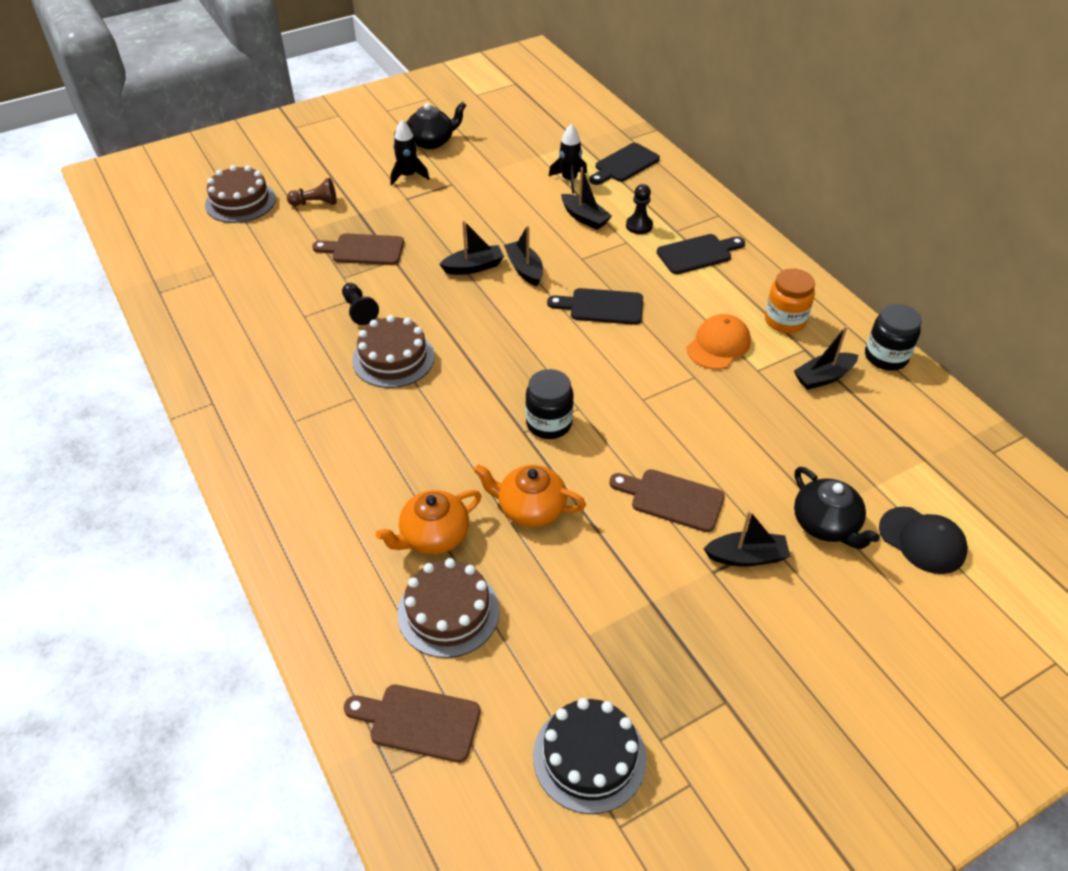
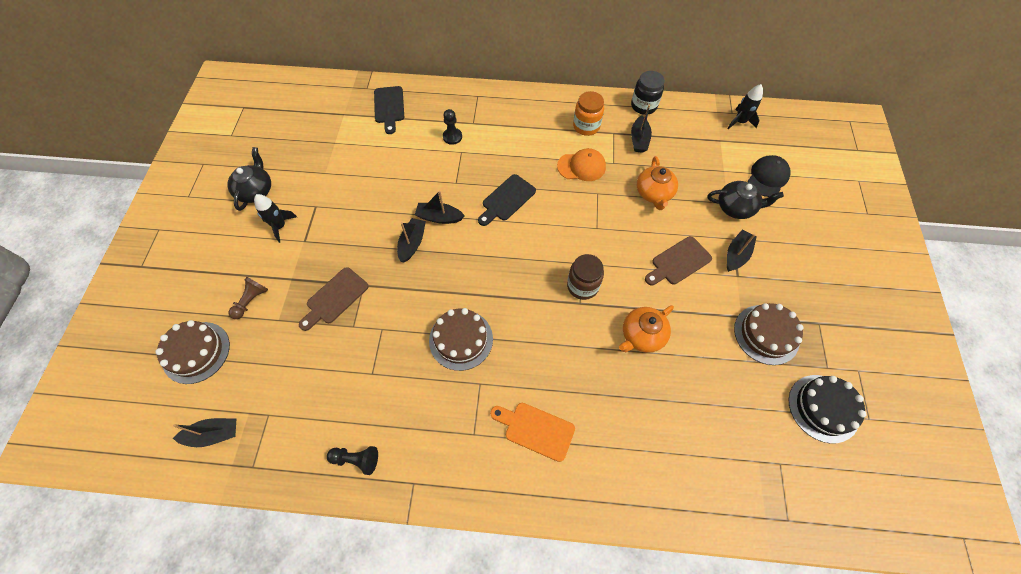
camera: 55 degrees left, 15 degrees up
(335, 467) = (535, 429): none -> orange cutting board
(359, 310) = (396, 335): black pawn -> black pawn (356, 459)
(419, 722) = (761, 486): brown cutting board -> none
(433, 536) = (630, 401): orange teapot -> orange teapot (654, 193)
(448, 612) = (692, 425): brown cake -> brown cake (766, 334)
(549, 424) = (582, 286): black jar -> brown jar
(569, 180) = (376, 143): black rocket -> black rocket (740, 122)
(584, 218) = (420, 158): black boat -> black boat (214, 434)
(698, 254) = (501, 126): black cutting board -> none
(718, 345) = (581, 166): orange cap -> orange cap turned 105 degrees clockwise
(922, 540) = (767, 177): black cap -> black cap turned 45 degrees counterclockwise

